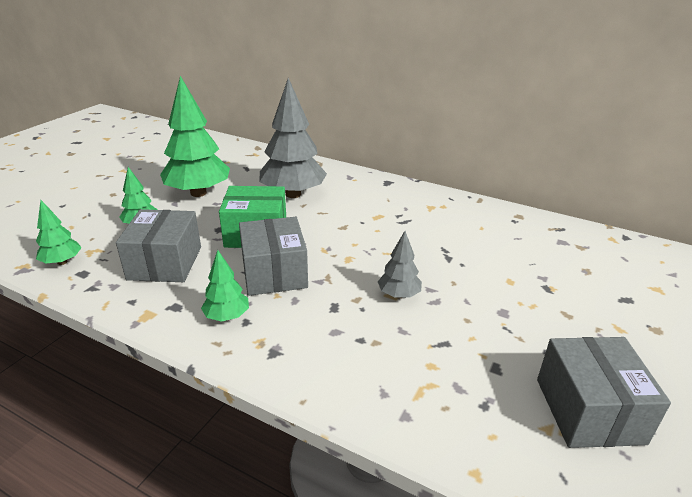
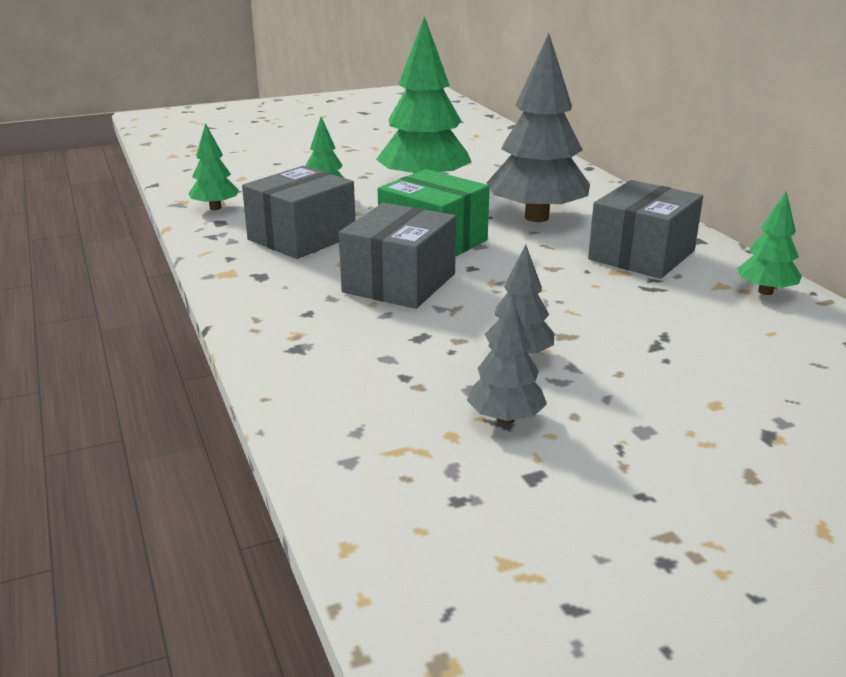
camera: 40 degrees right, 5 degrees down
(227, 316) = (295, 301): green tree -> green tree (765, 292)
(442, 340) = (505, 419): none -> grey tree
(589, 410) = (599, 579): grey box -> grey box (641, 255)

